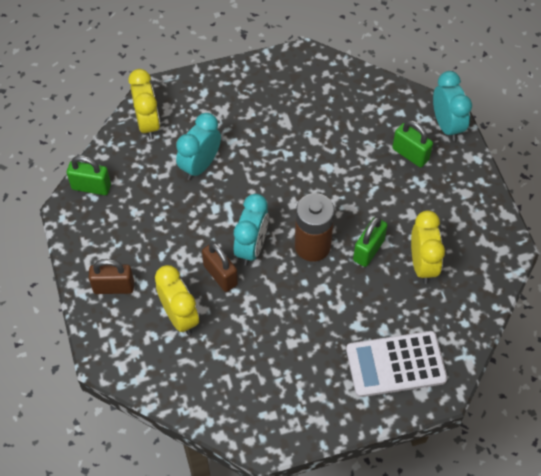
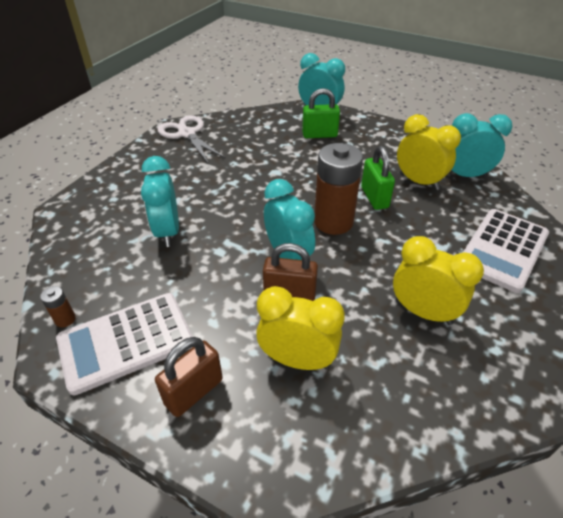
camera: 45 degrees left, 15 degrees down
(91, 187) = (65, 319): green padlock -> brown battery
(108, 229) = (126, 342): none -> white calculator
(148, 124) = (79, 234): yellow clock -> yellow clock (423, 312)
(307, 72) = (187, 134): none -> white scissors
(468, 289) = (464, 175): none -> turquoise clock

